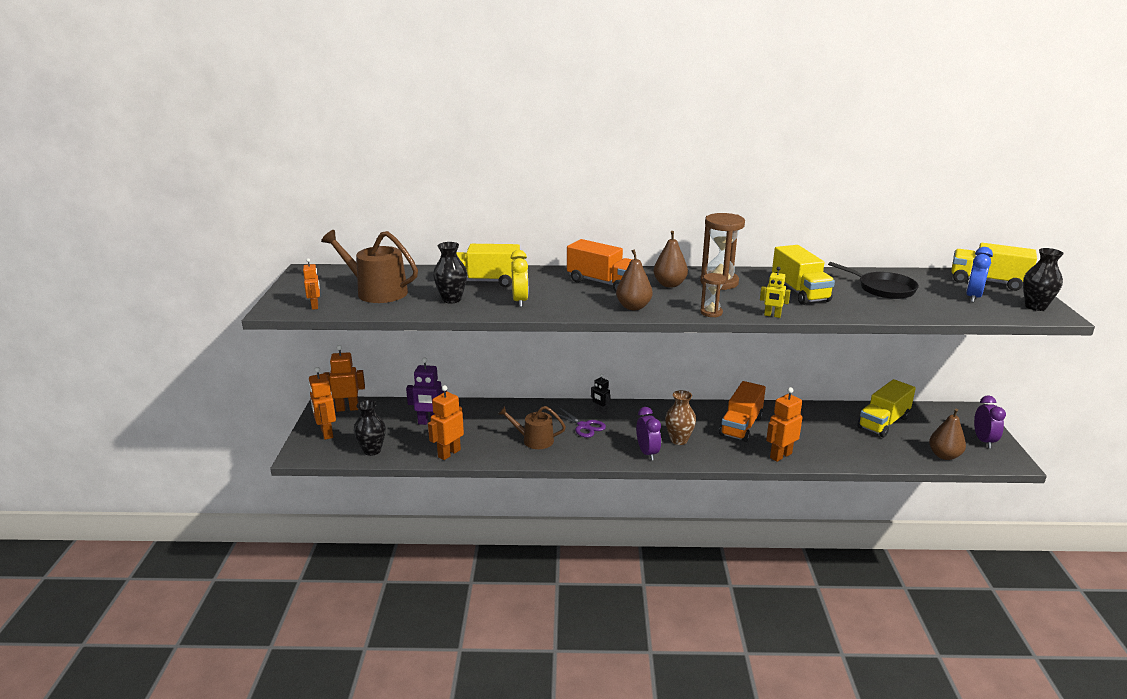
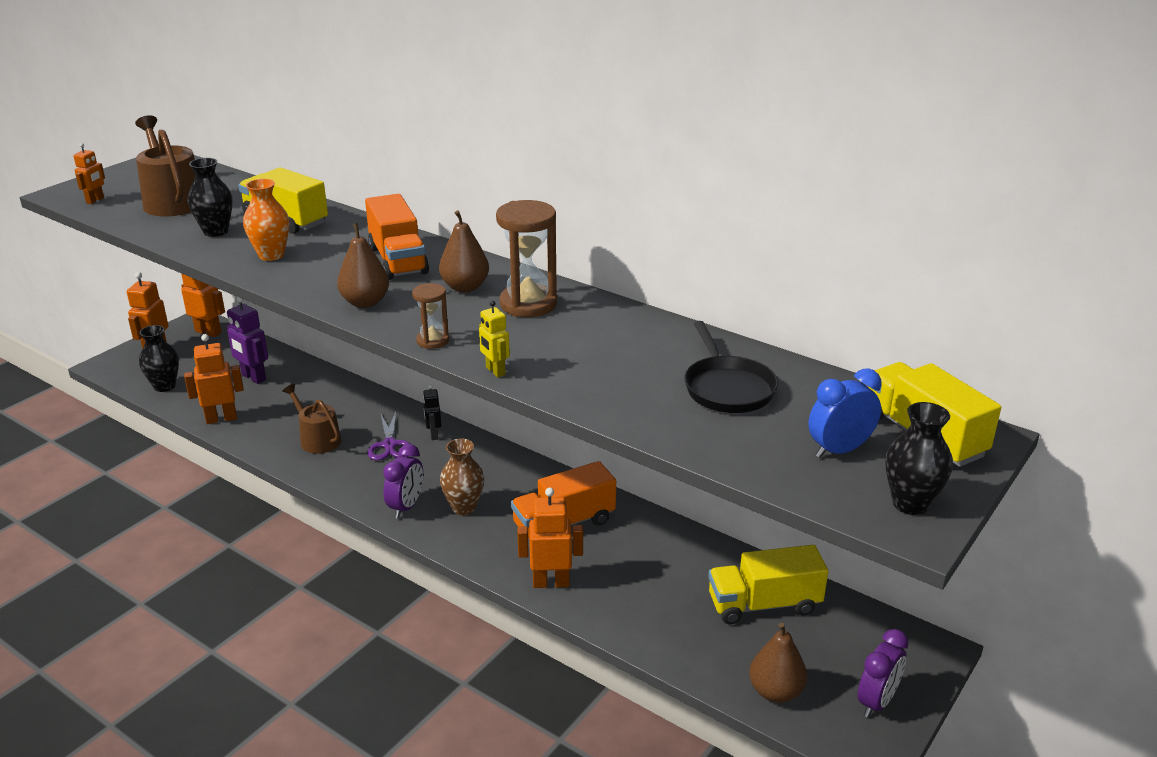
camera: 35 degrees right, 5 degrees up
(520, 301) = (271, 255): yellow clock -> orange vase
(799, 292) = (600, 352): yellow truck -> none

